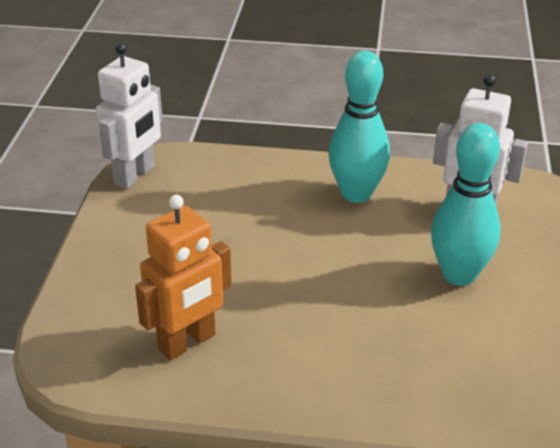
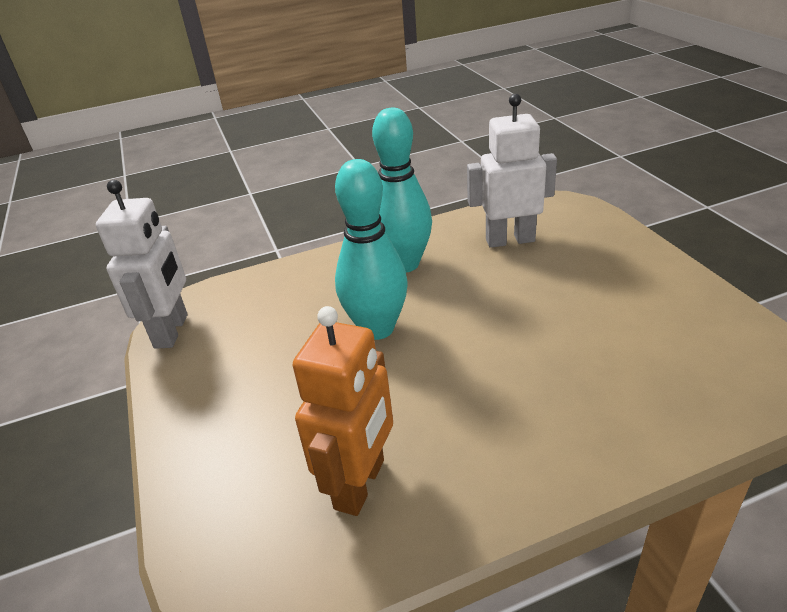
camera: 25 degrees left, 0 degrees up
(459, 275) = (554, 296): turquoise bowling pin -> turquoise bowling pin (377, 328)

